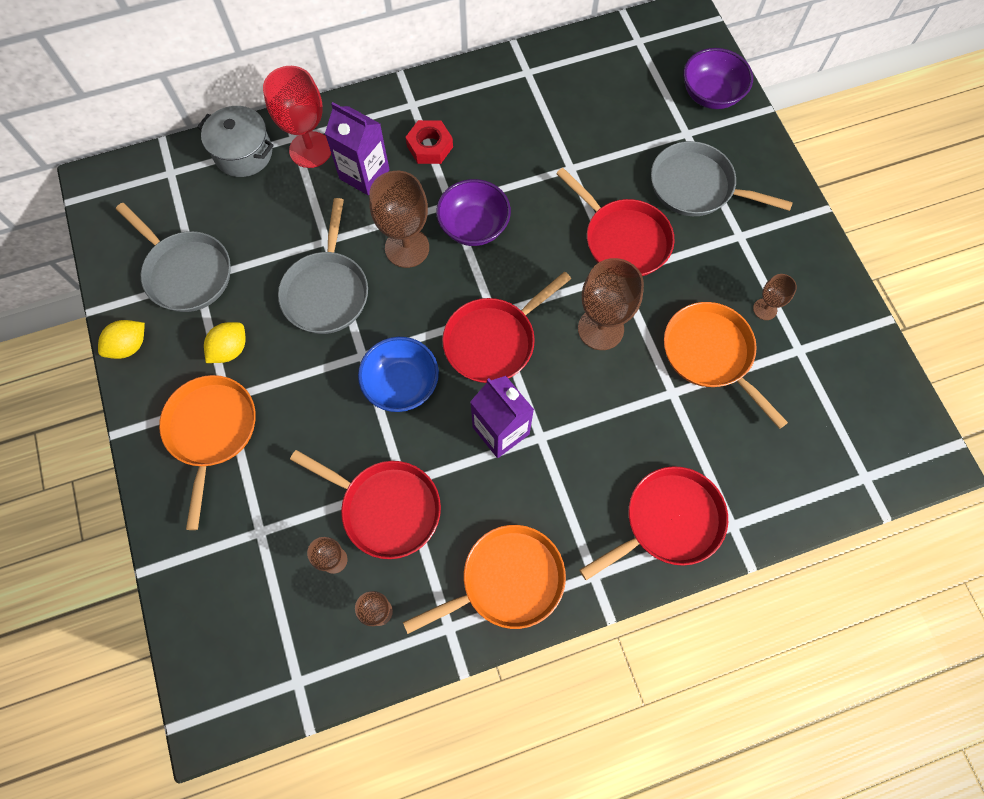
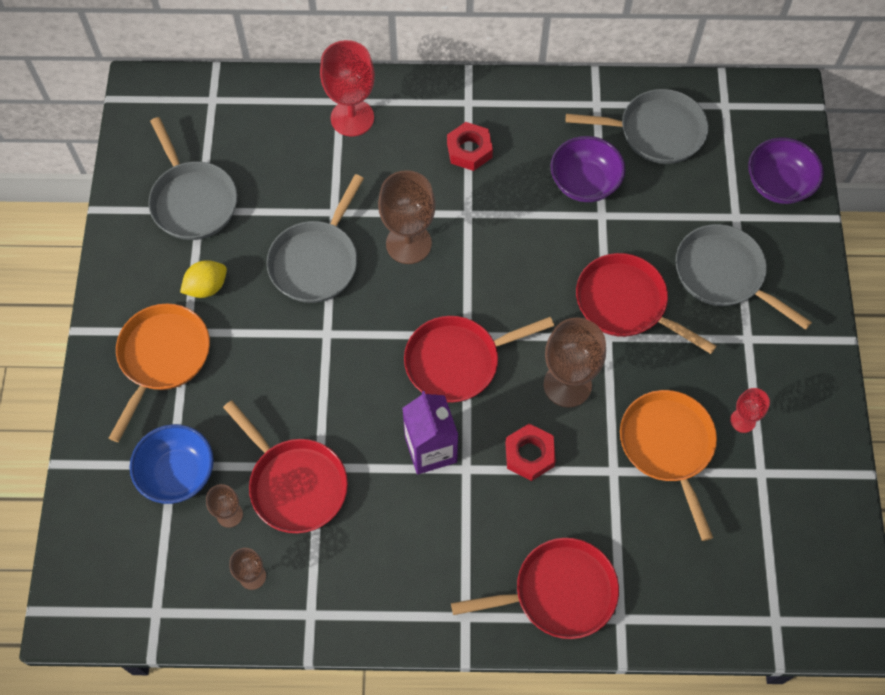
camera: 20 degrees right, 5 degrees down
(129, 346) = (117, 253): yellow lemon -> none
(243, 153) = (287, 102): grey pot -> none
(364, 174) = (395, 158): purple carton -> none
(401, 384) = (353, 373): blue bowl -> blue bowl (178, 473)
(474, 226) = (482, 243): purple bowl -> purple bowl (584, 183)
(507, 581) = (381, 591): orange pan -> none
(588, 81) = (656, 132): none -> grey pan
(592, 404) = (529, 455): none -> red nut
(623, 239) = (626, 303): red pan -> red pan turned 150 degrees clockwise
(765, 309) = (742, 420): brown goblet -> red goblet

